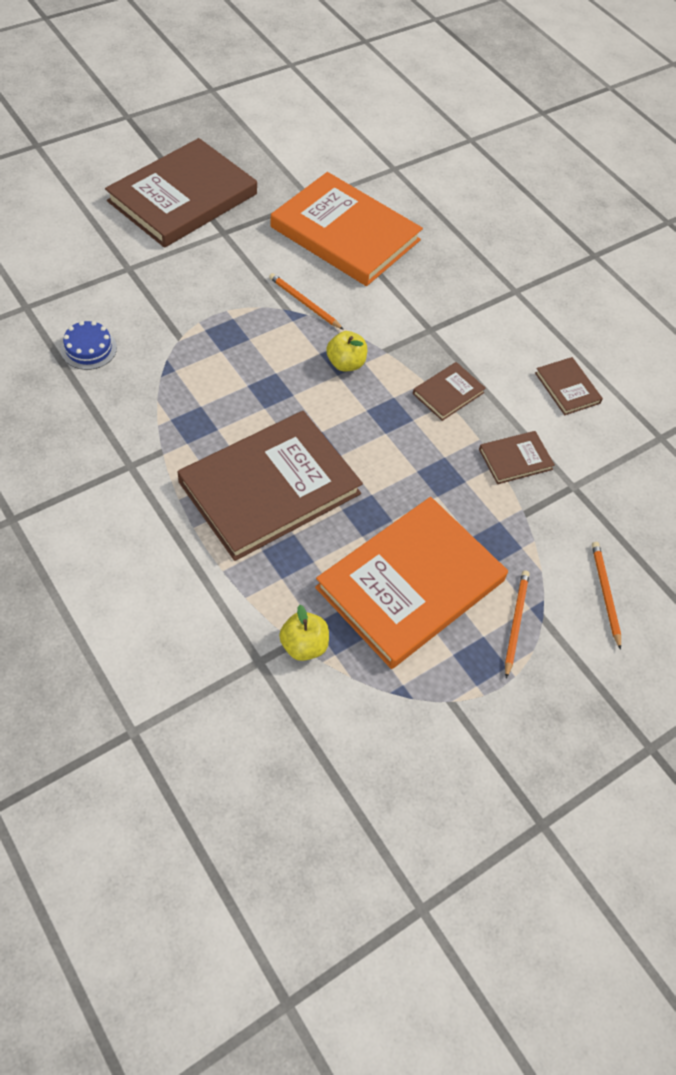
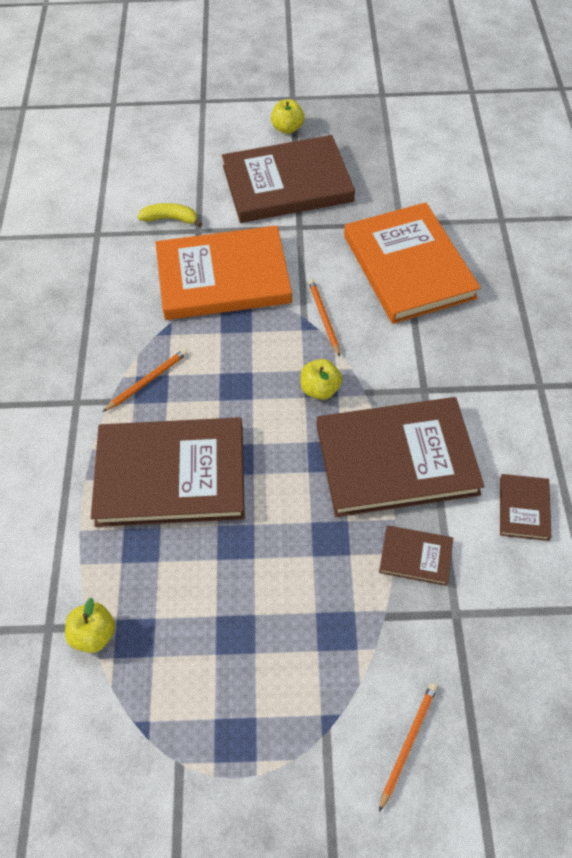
camera: 40 degrees right, 0 degrees up
(88, 348) = (118, 288): blue cake -> none
(92, 267) = (170, 219): none -> yellow banana
(144, 147) = (287, 128): none -> yellow apple
(410, 584) = (226, 628): orange book -> orange book (223, 277)
(448, 393) = (396, 460): brown book -> brown book, size x2.30
(515, 622) = (296, 721): orange pencil -> orange pencil (147, 381)

